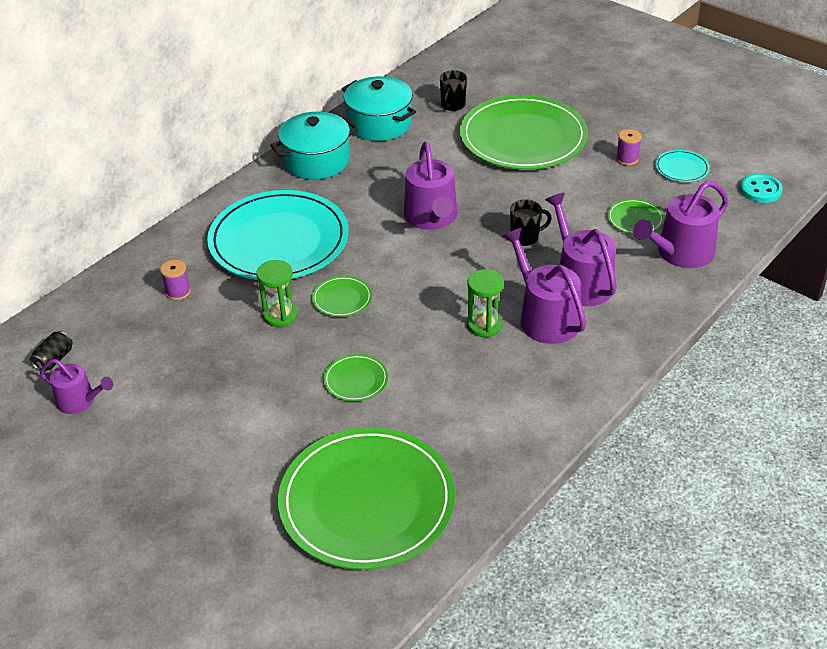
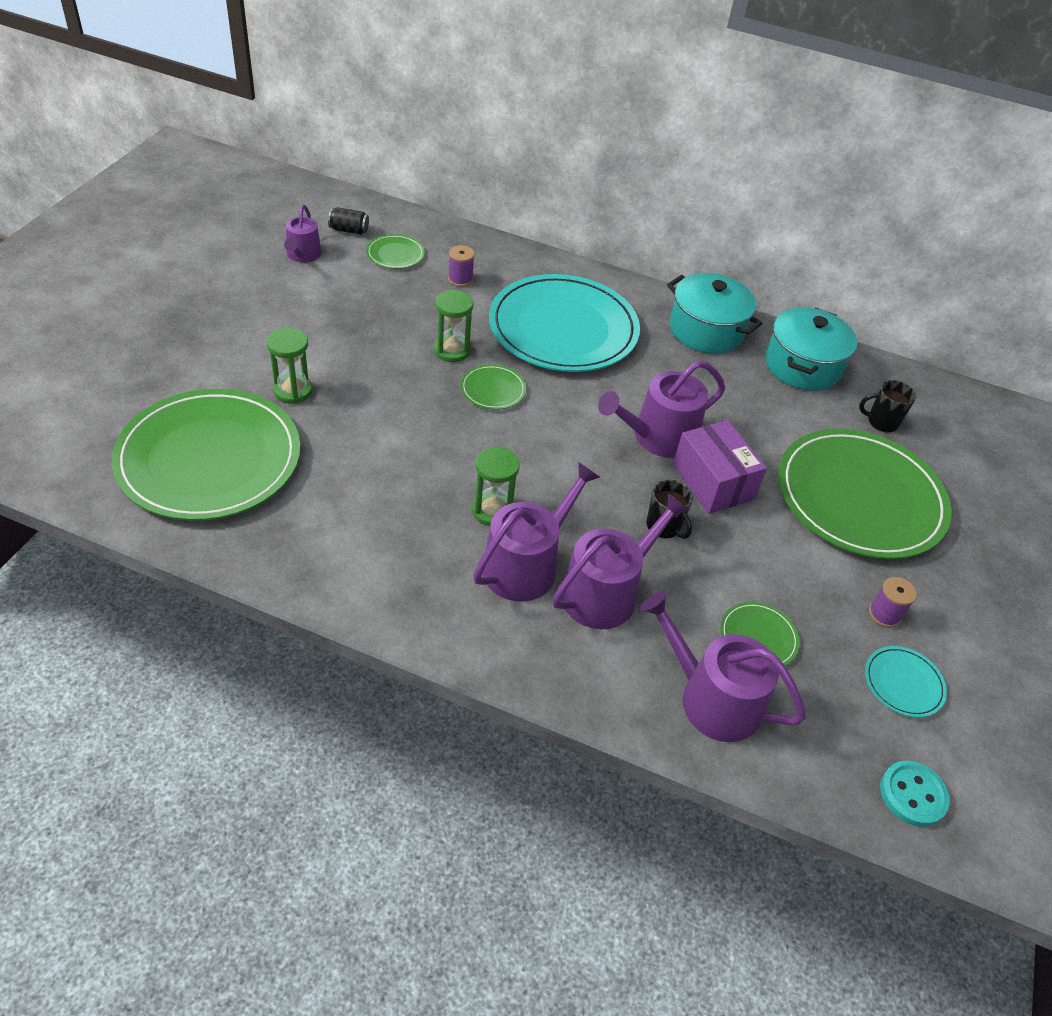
camera: 65 degrees right, 5 degrees up
(293, 432) = (293, 391): none -> green hourglass
(356, 380) = (375, 421): green plate -> green plate (395, 254)
(488, 202) = (713, 482): none -> purple box

